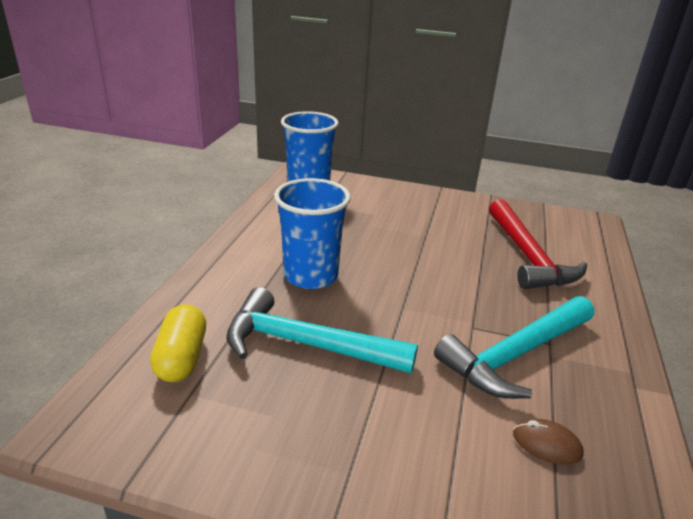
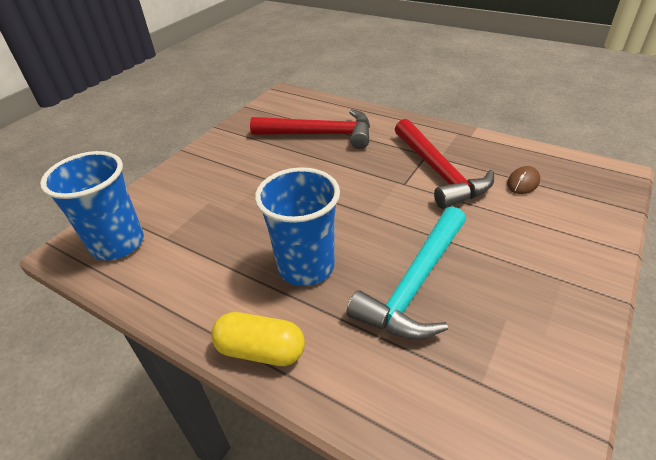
camera: 70 degrees left, 10 degrees up
(181, 358) = (427, 390): yellow capsule -> yellow capsule (261, 350)
(516, 354) = (438, 172): turquoise hammer -> red hammer

